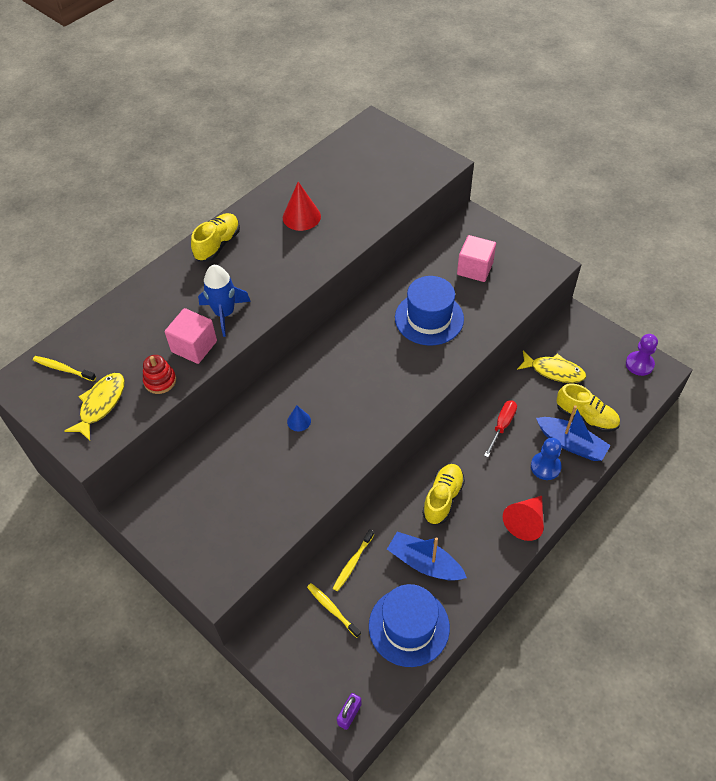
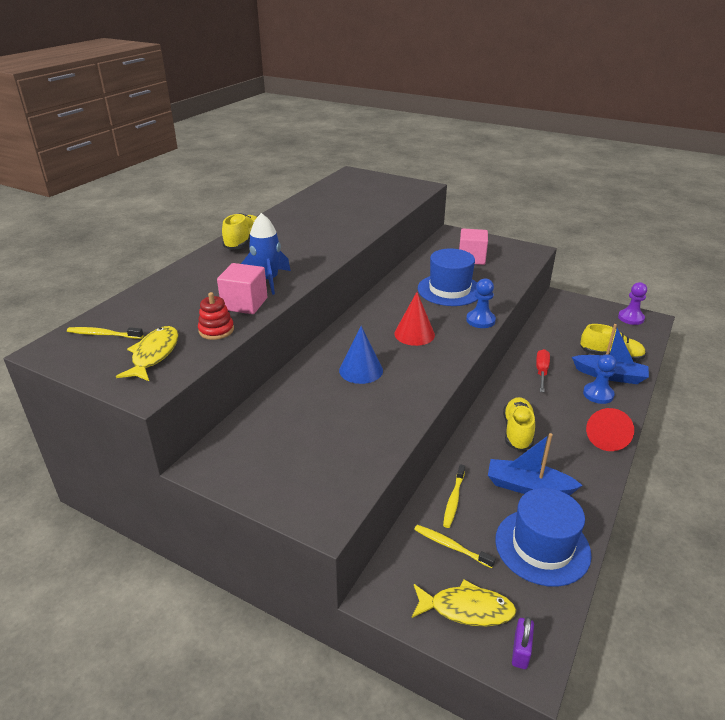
camera: 15 degrees left, 20 degrees down
(299, 421) = (361, 370): blue cone -> blue cone, size x1.76
(301, 217) = (316, 221): red cone -> red cone (414, 334)
(441, 371) = (480, 320): none -> blue pawn
(554, 371) = (564, 331): yellow fish -> yellow fish (466, 609)

